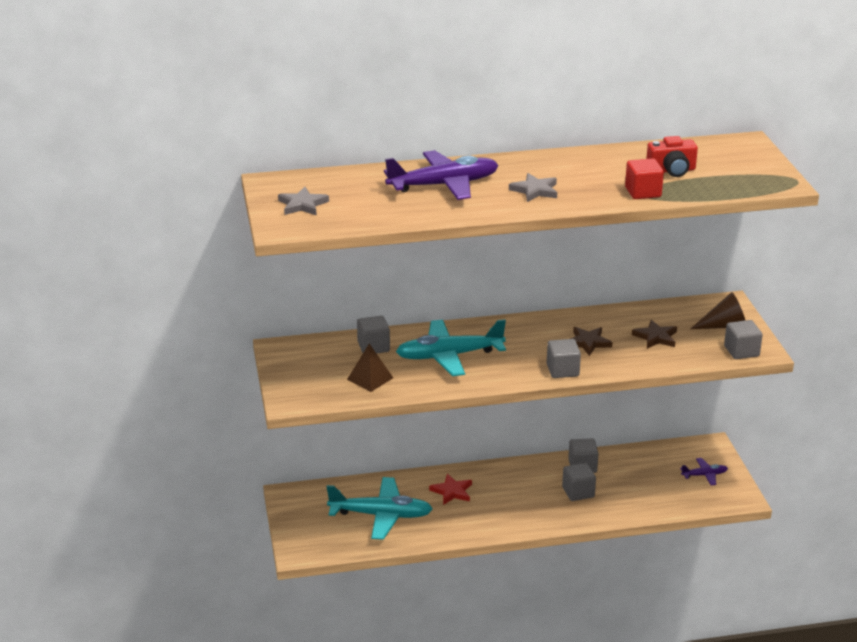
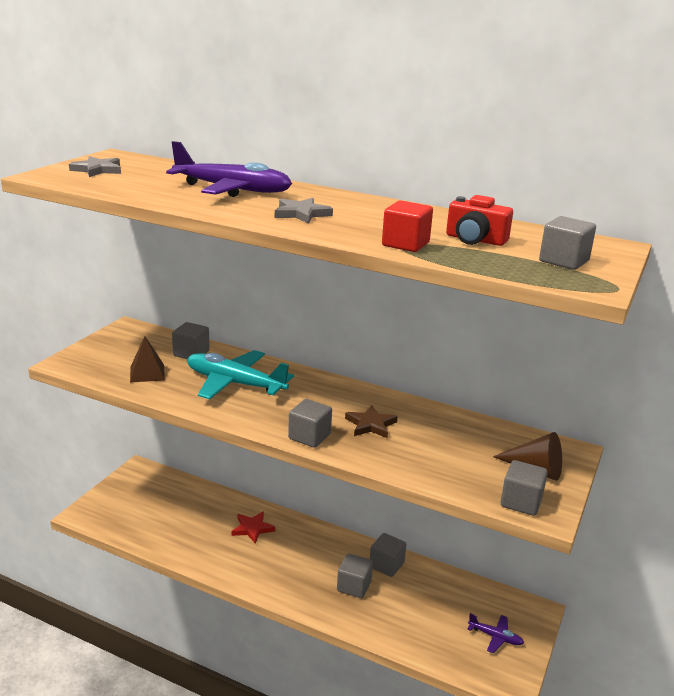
camera: 35 degrees right, 5 degrees down
(381, 515) = (176, 518): turquoise plane -> none
(656, 337) = (444, 448): brown star -> none
(743, 169) = (563, 261): none -> grey cube

